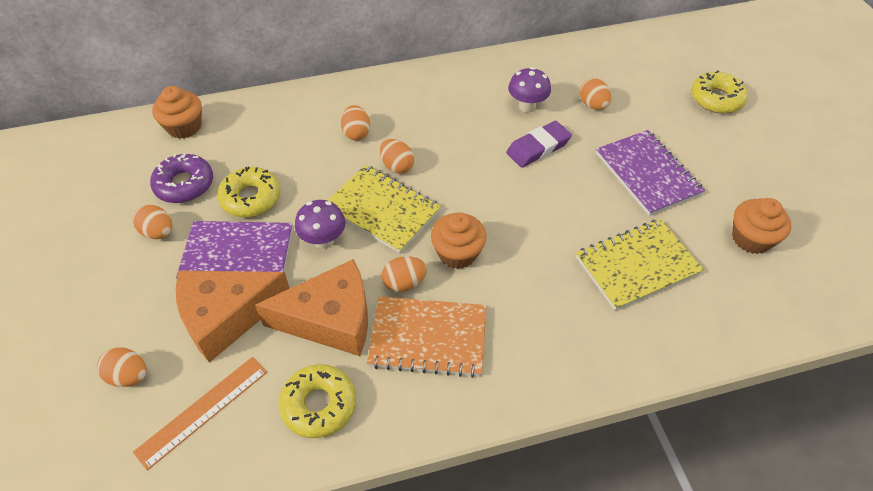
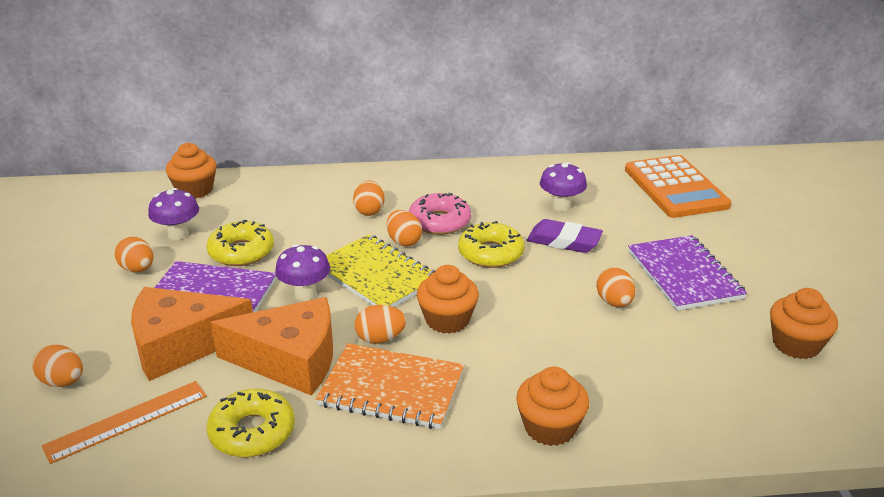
camera: 10 degrees right, 20 degrees down
(184, 184) = (178, 234): purple donut -> purple mushroom
(423, 138) = (439, 222): none -> pink donut
(538, 148) = (564, 241): purple eraser -> purple eraser turned 45 degrees clockwise
(570, 359) = (550, 427): none -> orange cupcake
(593, 105) = (636, 212): orange egg -> orange egg (614, 302)
(621, 72) = (675, 188): none -> orange calculator
(637, 265) = (651, 353): yellow notebook -> none
(716, 99) = (781, 219): yellow donut -> yellow donut (490, 253)

